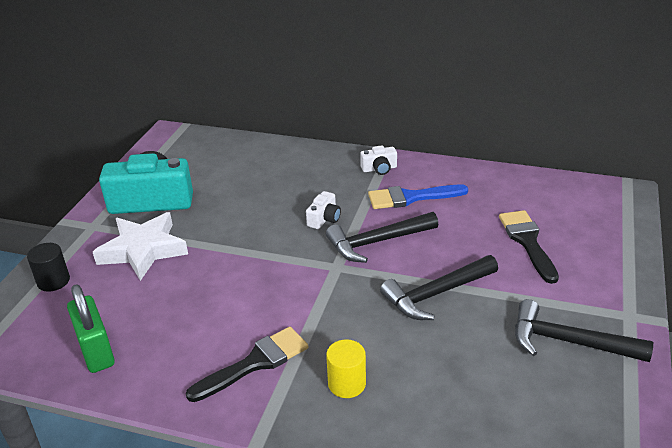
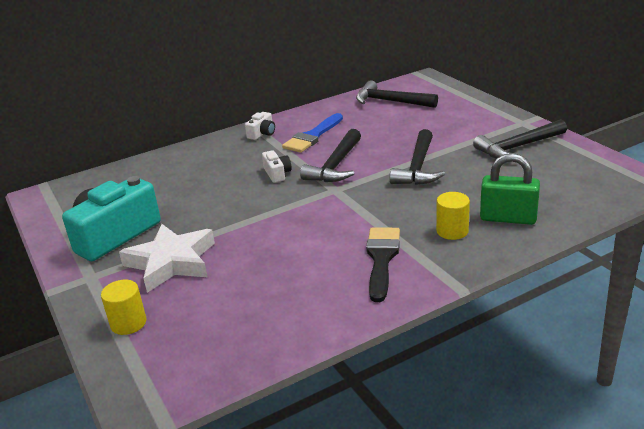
camera: 45 degrees left, 5 degrees down
(53, 281) = (128, 323): black cylinder -> yellow cylinder
(96, 351) = (258, 329): green padlock -> green padlock (508, 218)
(527, 242) = (419, 121): black brush -> none
(540, 201) = (390, 101): none -> black hammer

